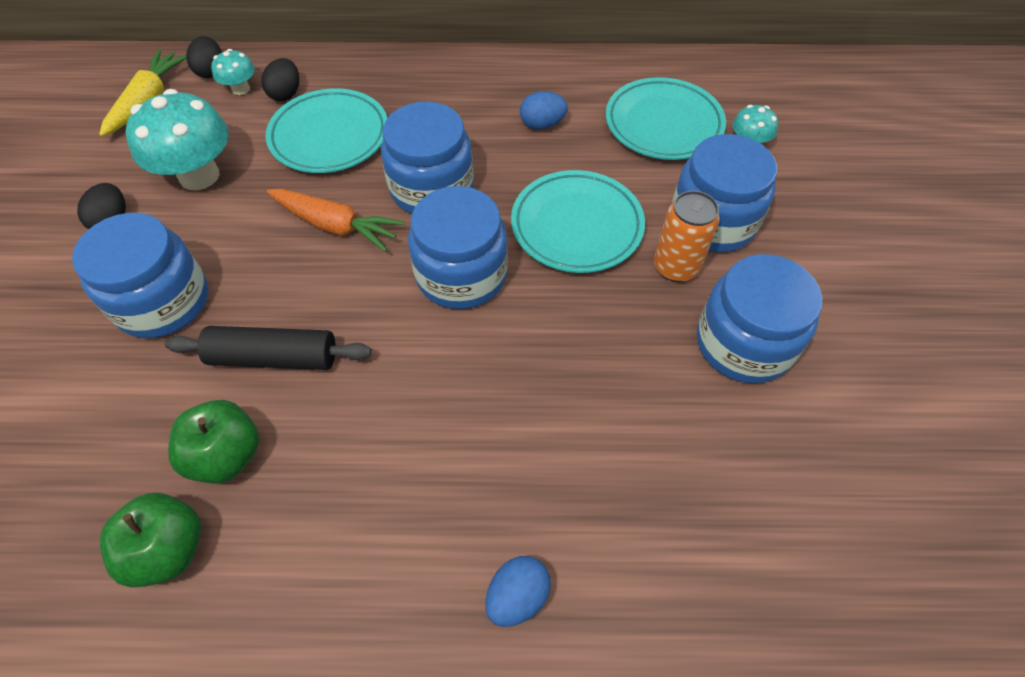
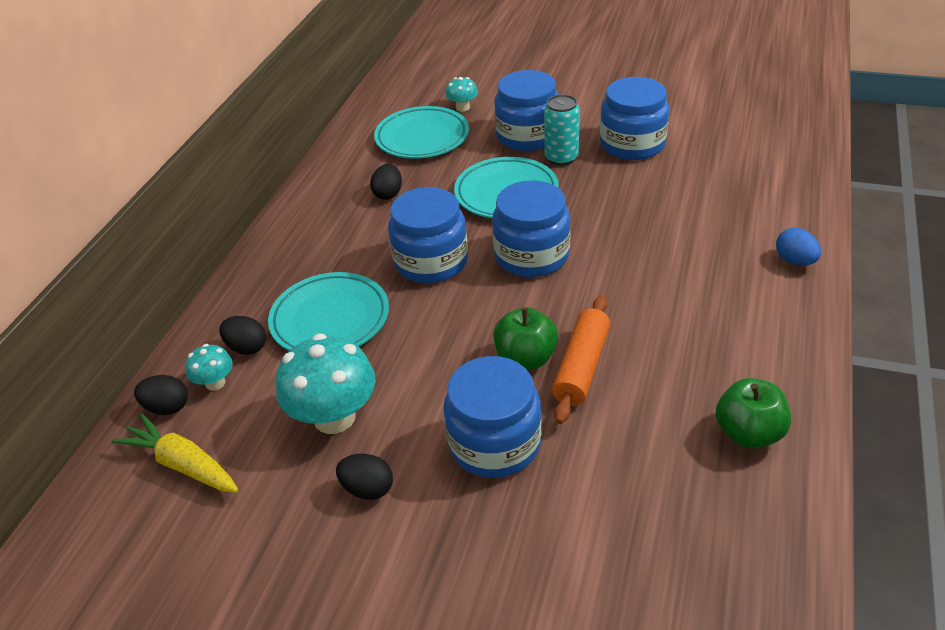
camera: 70 degrees left, 15 degrees down
(227, 455) = (670, 398): green apple -> green apple (525, 358)
(274, 357) = (581, 367): black rolling pin -> orange rolling pin
(336, 226) = (449, 322): orange carrot -> none
(542, 124) = (388, 194): blue egg -> black egg
(676, 267) = (561, 157): orange can -> turquoise can

